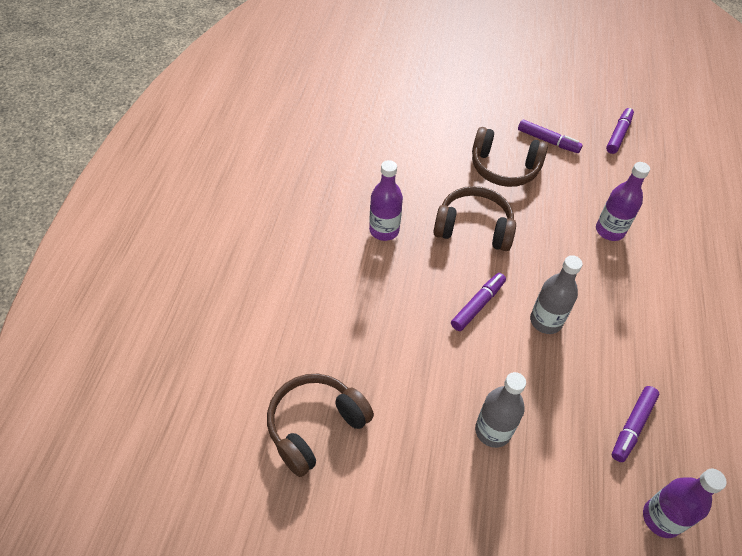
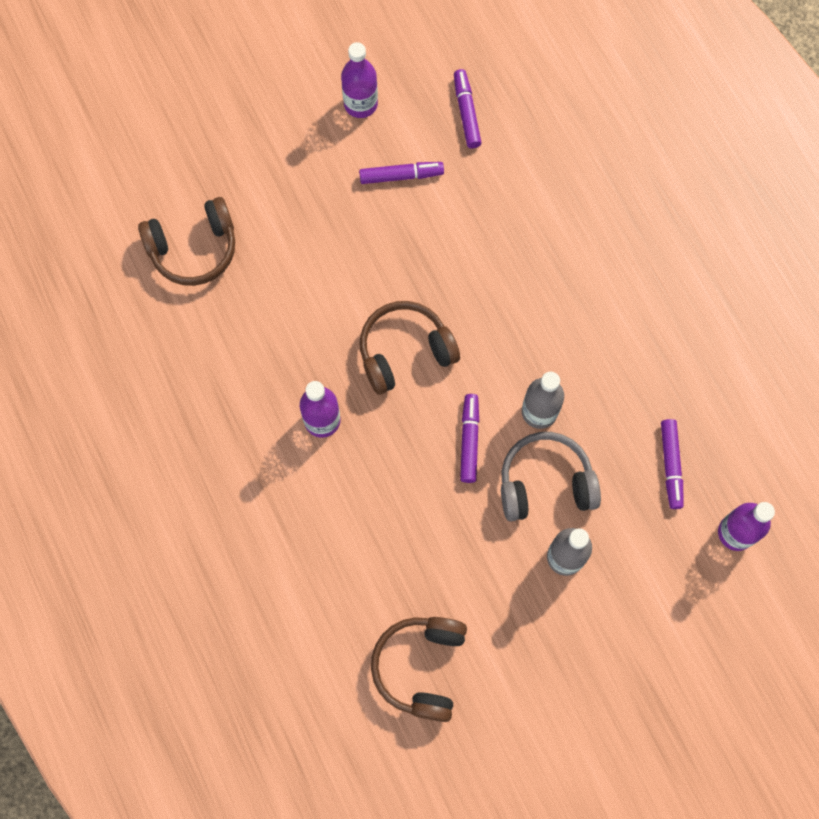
camera: 35 degrees left, 20 degrees up
(504, 168) = (382, 249): brown headphones -> brown headphones (194, 249)
(515, 369) = (545, 483): none -> grey headphones
(609, 231) = (533, 258): purple bottle -> purple bottle (360, 104)

